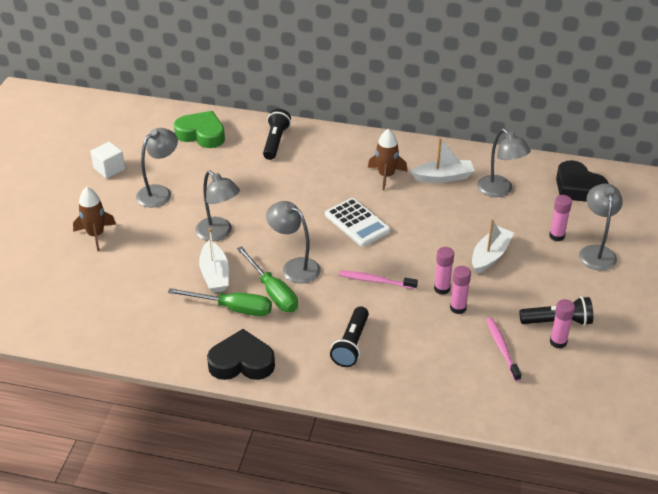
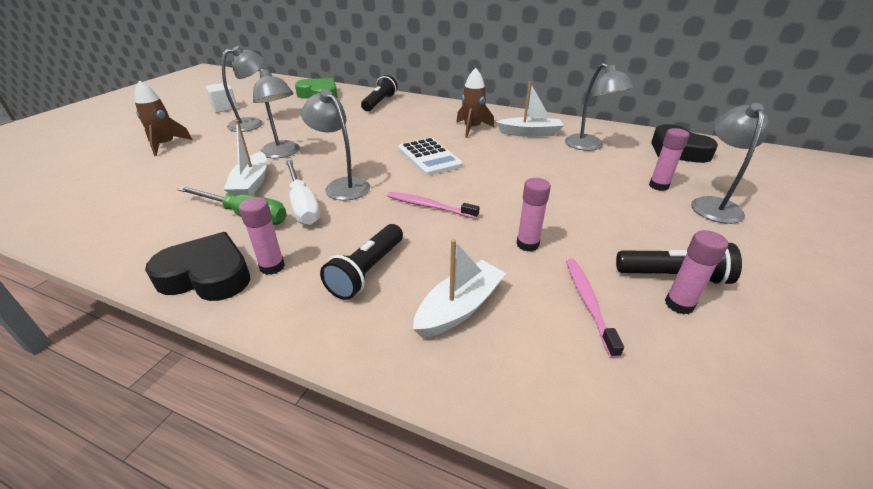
camera: 10 degrees right, 5 degrees down
(272, 292) = (302, 205): green screwdriver -> white screwdriver
(442, 289) = (510, 222): pink glue stick -> pink glue stick (272, 267)
(490, 256) = (575, 196): white boat -> white boat (459, 308)

